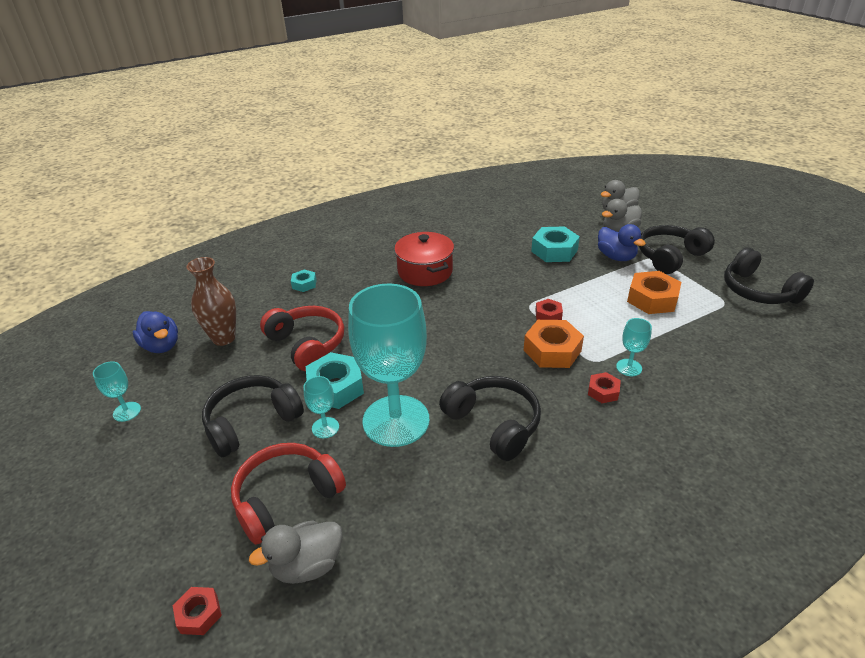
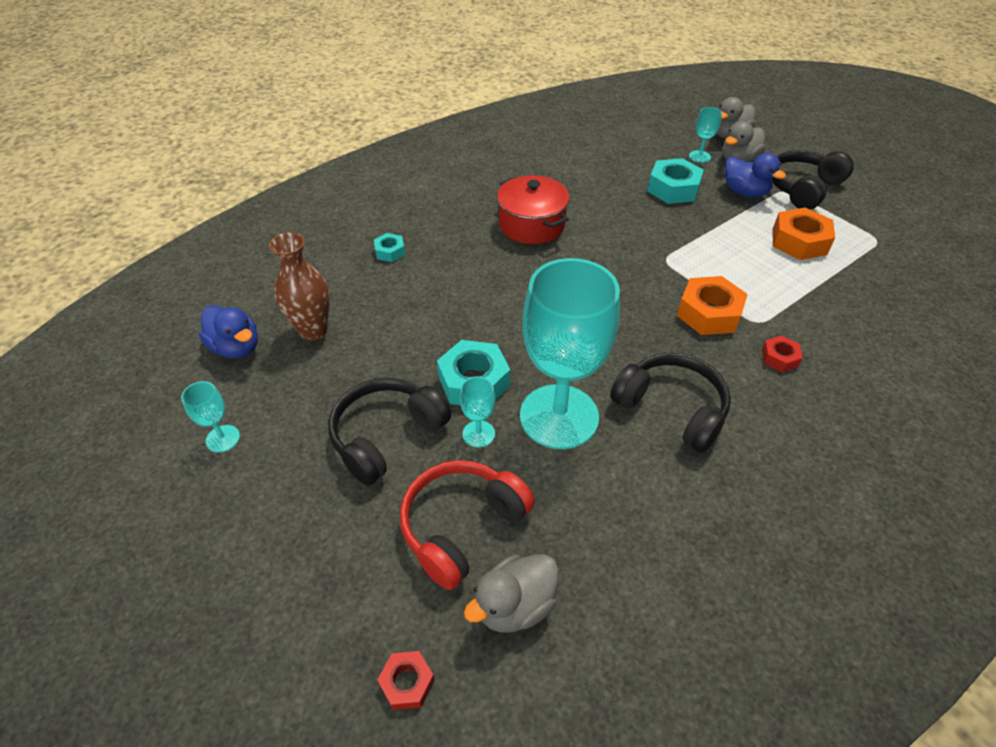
camera: 10 degrees left, 10 degrees up
(307, 345) = (420, 330): red headphones -> none
(548, 315) = (691, 270): red nut -> none
(629, 367) = (798, 326): turquoise goblet -> turquoise goblet (699, 156)
(758, 291) = (908, 223): black headphones -> none

